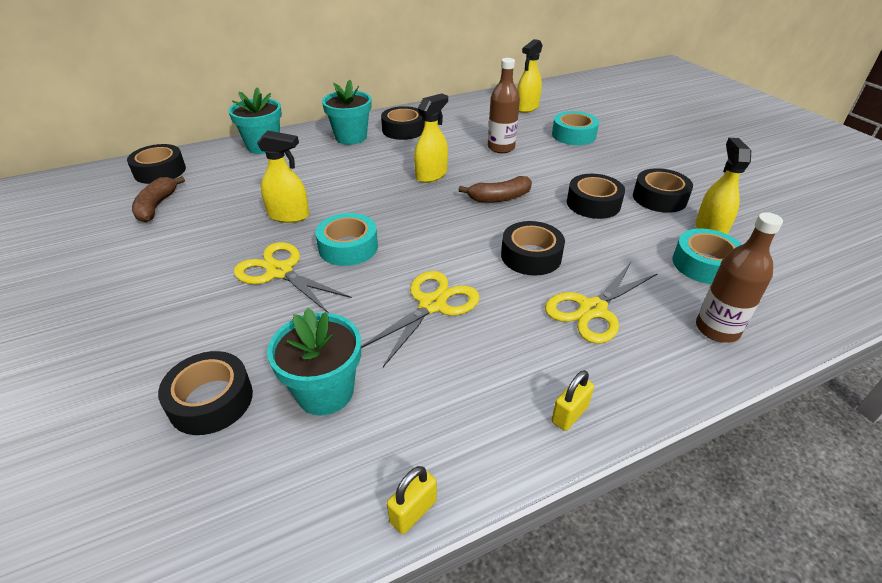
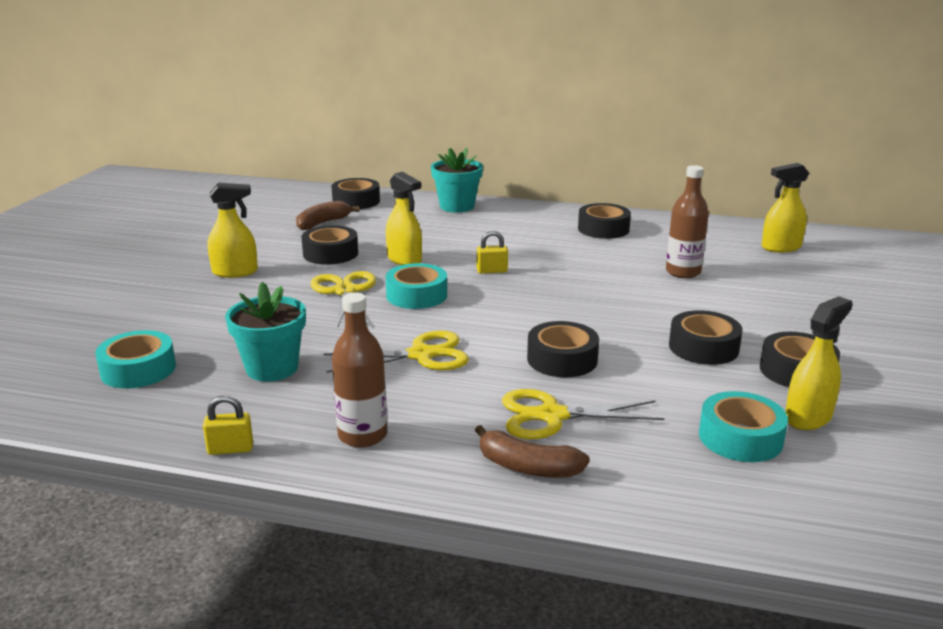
camera: 40 degrees right, 15 degrees down
(211, 400) = (204, 341): black tape -> black tape (330, 253)
(351, 137) = (543, 221): turquoise flower pot -> none
(431, 175) = (571, 271): yellow spray bottle -> yellow spray bottle (235, 272)
(499, 198) = (608, 309): brown banana -> brown banana (528, 467)
(569, 414) = (413, 462): yellow padlock -> yellow padlock (492, 271)
(573, 135) = (794, 287): turquoise tape -> turquoise tape (138, 370)
(717, 329) = (653, 483): brown bottle -> brown bottle (362, 435)

